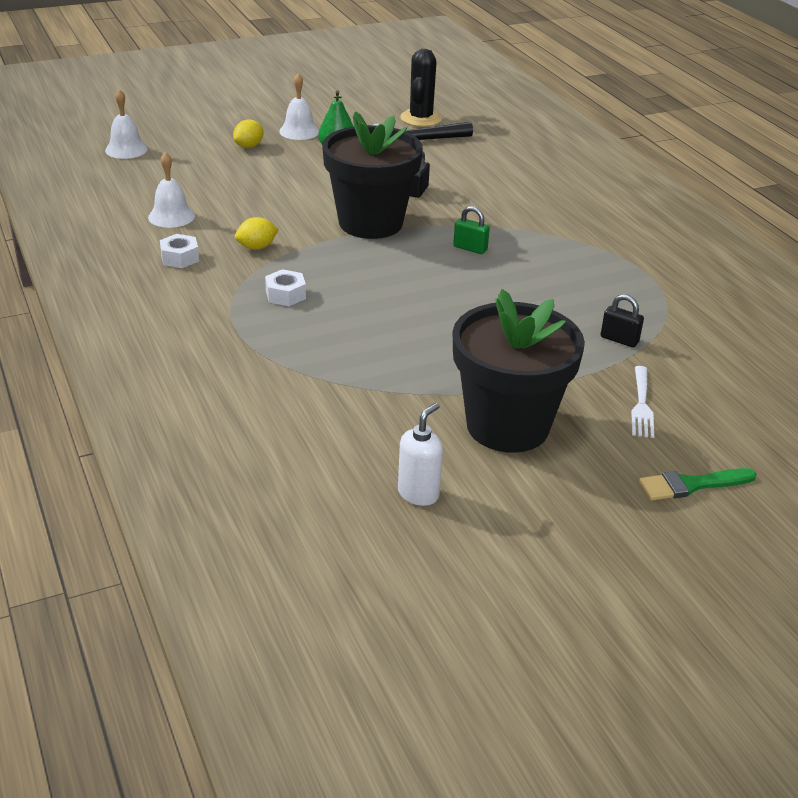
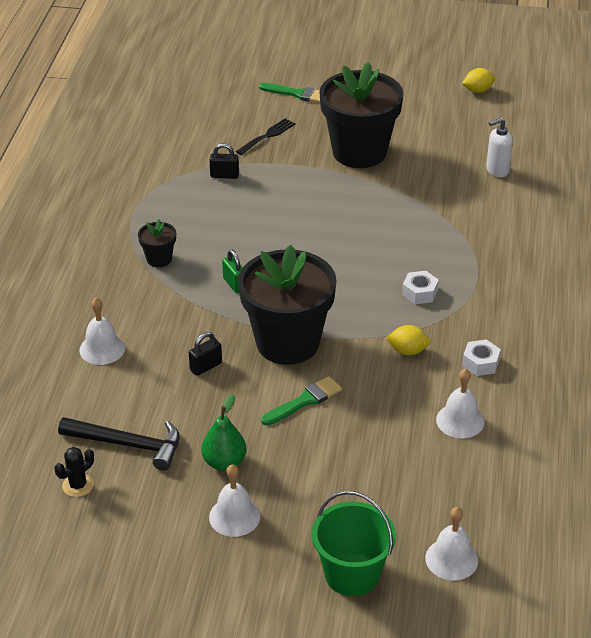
camera: 145 degrees left, 5 degrees up
(192, 129) = (352, 574): none -> green bucket
(249, 146) = (311, 509): yellow lemon -> yellow lemon (478, 90)
(314, 194) = (304, 401): none -> green brush
(418, 493) = (444, 138): white soap dispenser -> white soap dispenser (497, 170)
(421, 118) = (78, 485): black cactus -> black cactus, size x0.57
(513, 179) = (102, 349): none -> white bell
(564, 246) = (159, 259): none -> black flower pot
(619, 339) = (224, 175): black padlock -> black padlock turned 60 degrees counterclockwise
(641, 405) = (267, 136): white fork -> black fork

